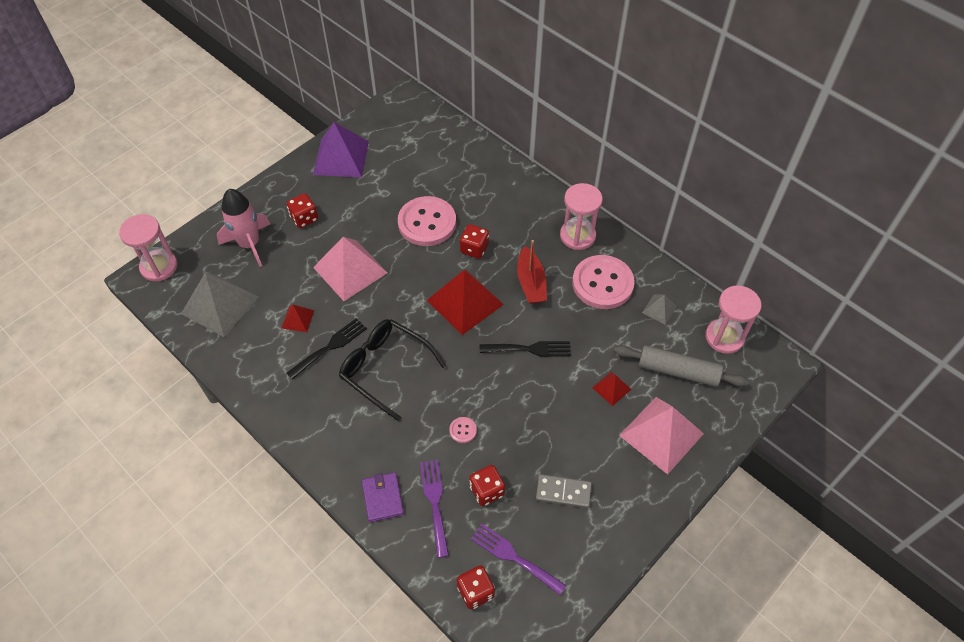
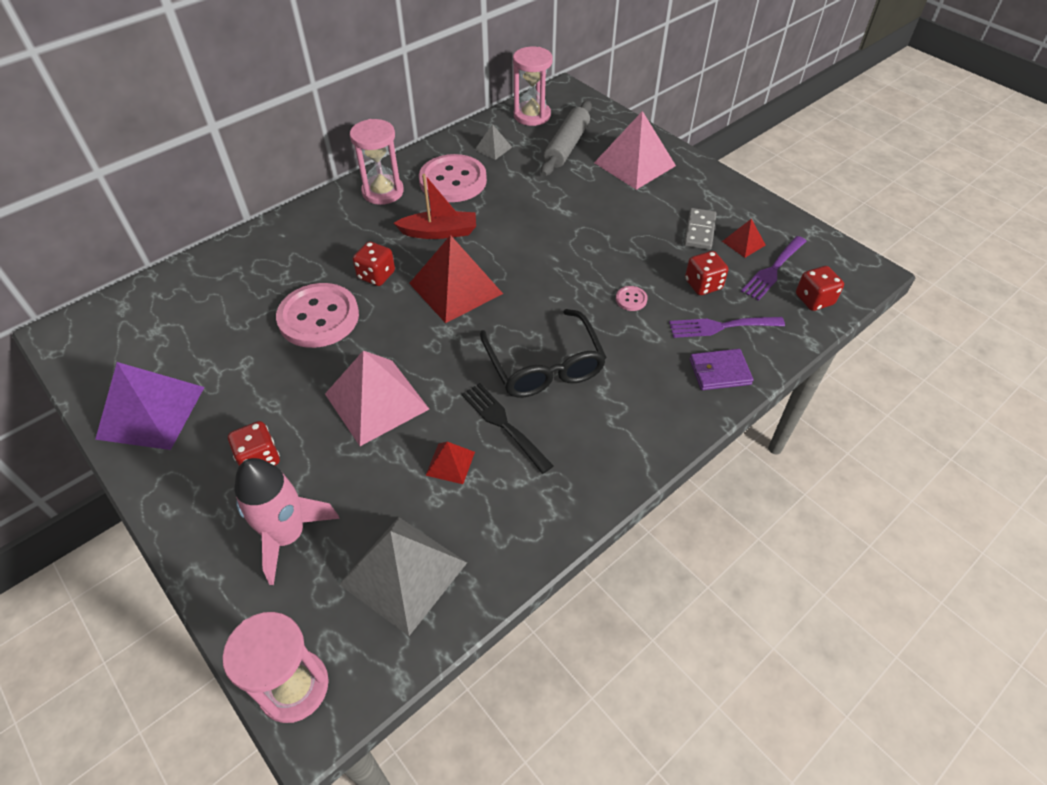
camera: 85 degrees left, 5 degrees down
(386, 369) = (544, 365): black glasses -> black glasses turned 60 degrees counterclockwise
(529, 349) = (529, 240): black fork -> none
(611, 388) = (583, 188): red pyramid -> red pyramid (743, 243)

